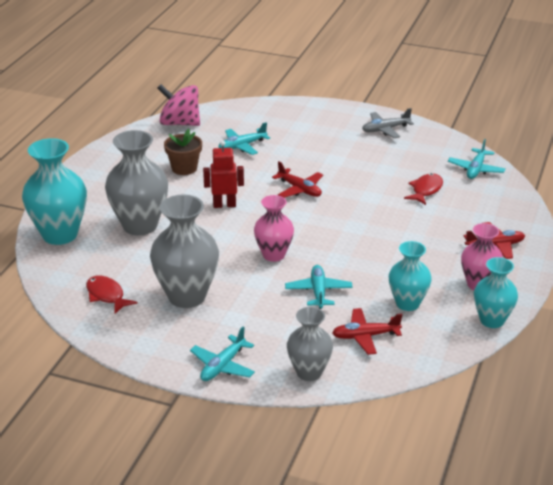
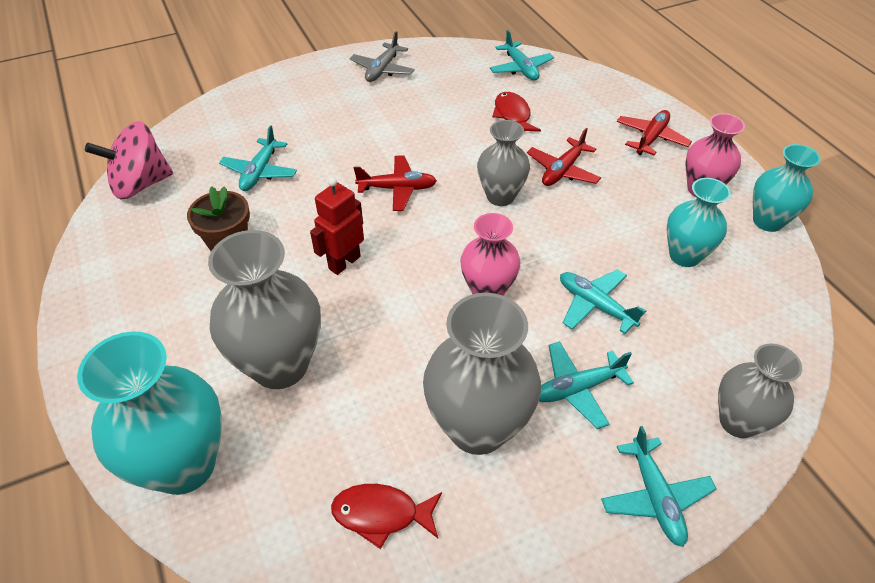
camera: 45 degrees left, 15 degrees up
(254, 313) = (577, 388): none -> turquoise plane
(349, 222) = (500, 196): none -> grey vase
(365, 336) = (712, 326): red plane -> red plane (562, 170)

